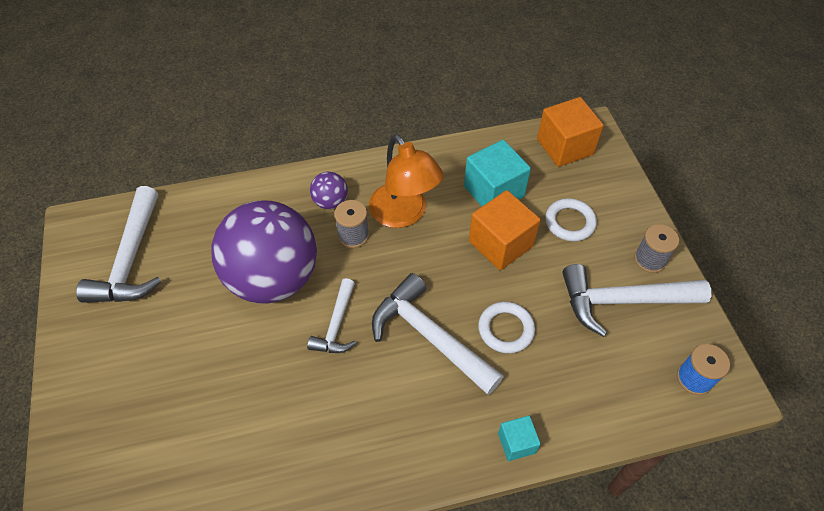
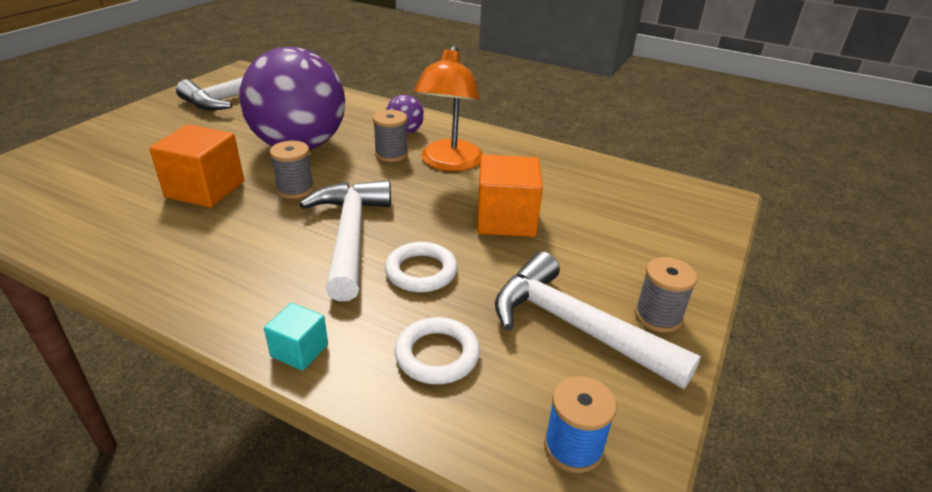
camera: 40 degrees right, 20 degrees down
(336, 325) = (295, 189): white hammer -> grey spool
(494, 191) = (550, 188): turquoise cube -> none
(565, 147) = (669, 196): orange cube -> orange cube (205, 189)
(570, 222) = (600, 243): white ring -> white ring (437, 355)

